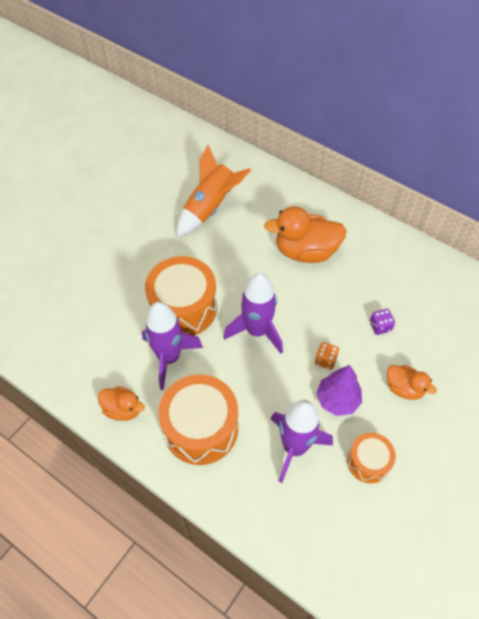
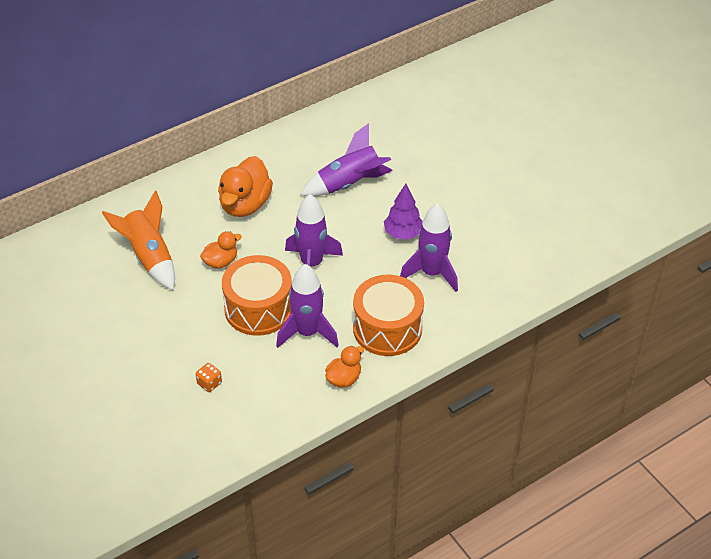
camera: 70 degrees left, 10 degrees down
(325, 360) = (363, 228): orange dice -> orange dice (209, 383)
(368, 462) = (463, 233): orange drum -> none
(380, 326) = (349, 184): purple dice -> purple rocket
(404, 388) = (412, 190): orange duck -> orange duck (221, 262)

